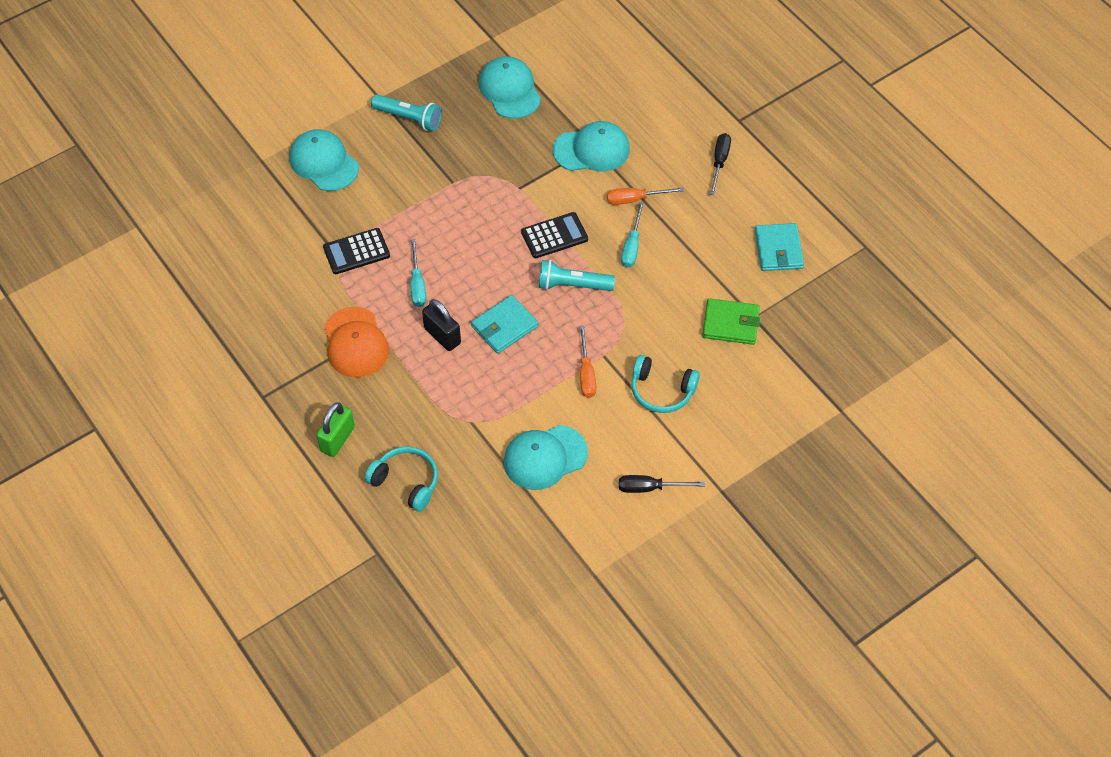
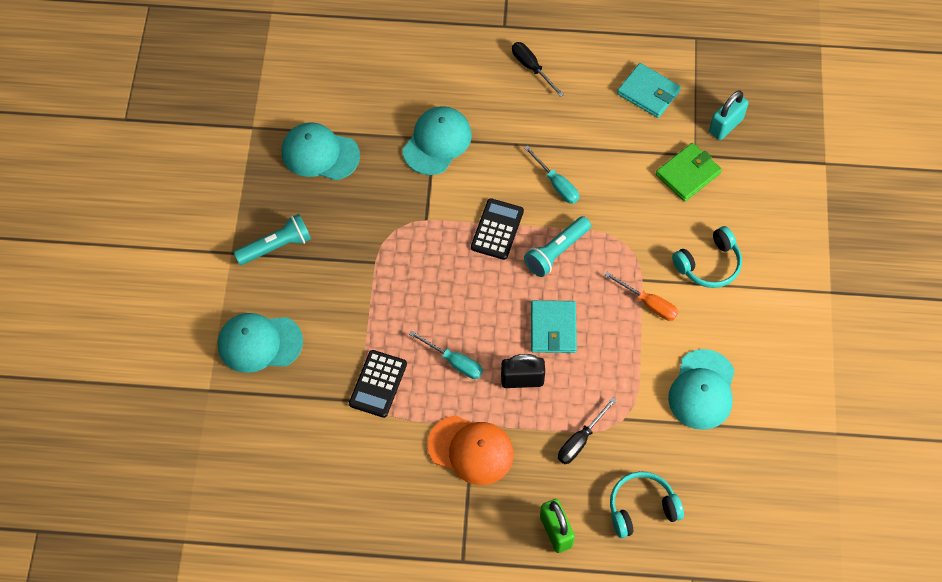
camera: 50 degrees left, 5 degrees up
(635, 199) = (513, 149): orange screwdriver -> none
(650, 488) = (789, 337): black screwdriver -> black screwdriver (580, 440)
(803, 320) = (726, 126): none -> turquoise padlock

